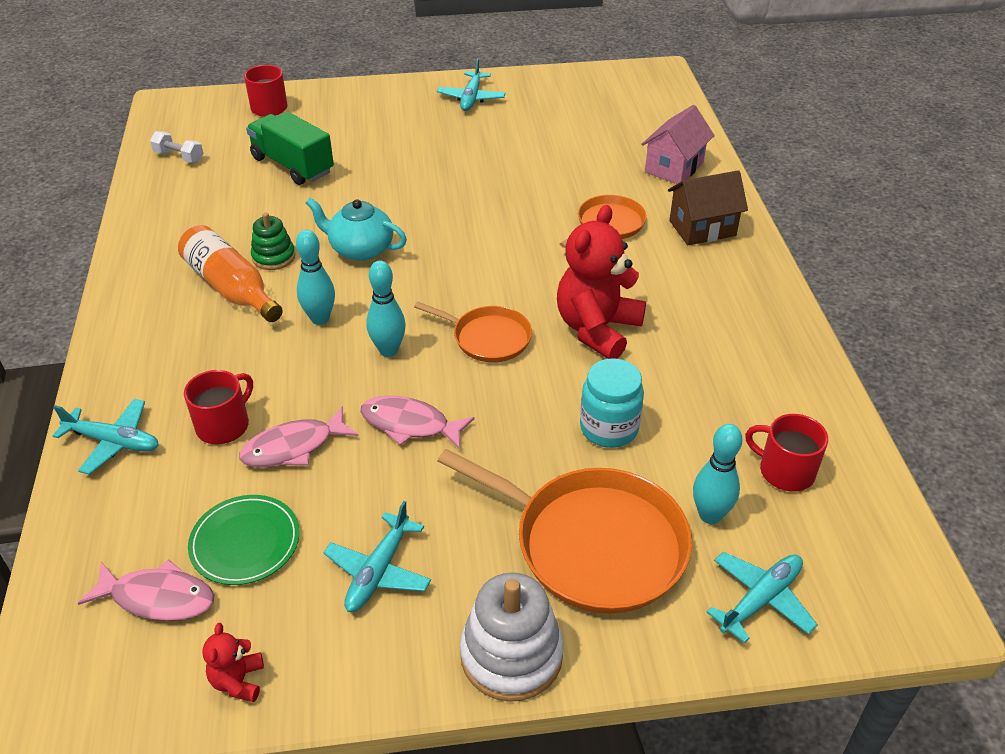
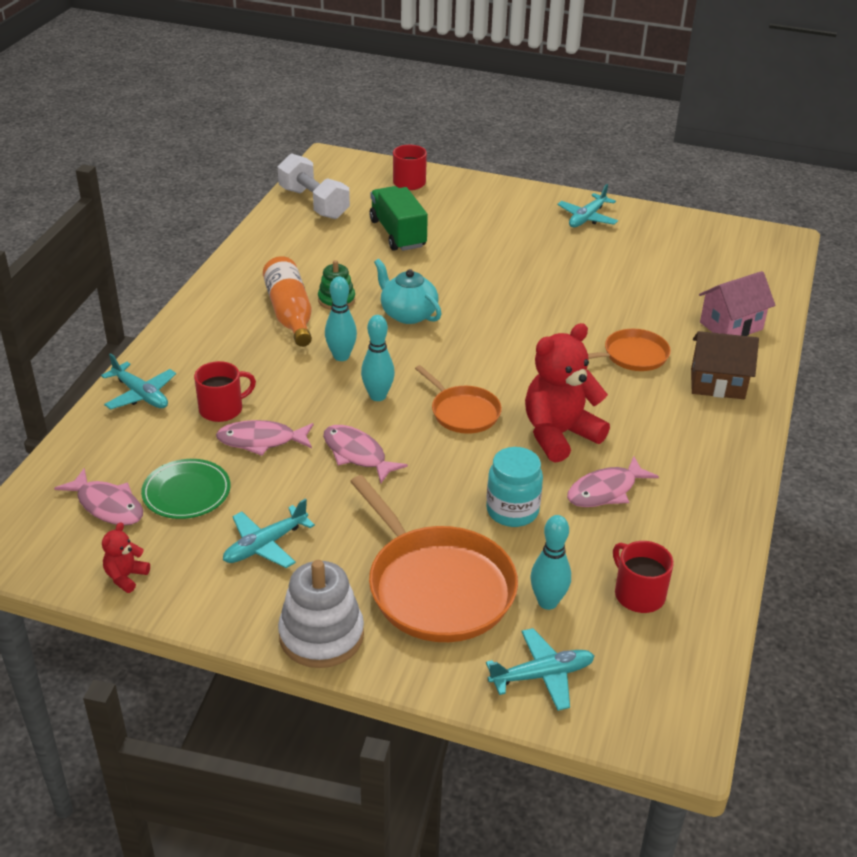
camera: 25 degrees right, 5 degrees down
(179, 157) = (314, 203): white dumbbell -> white dumbbell, size x1.92
(680, 373) = (605, 491): none -> pink fish

